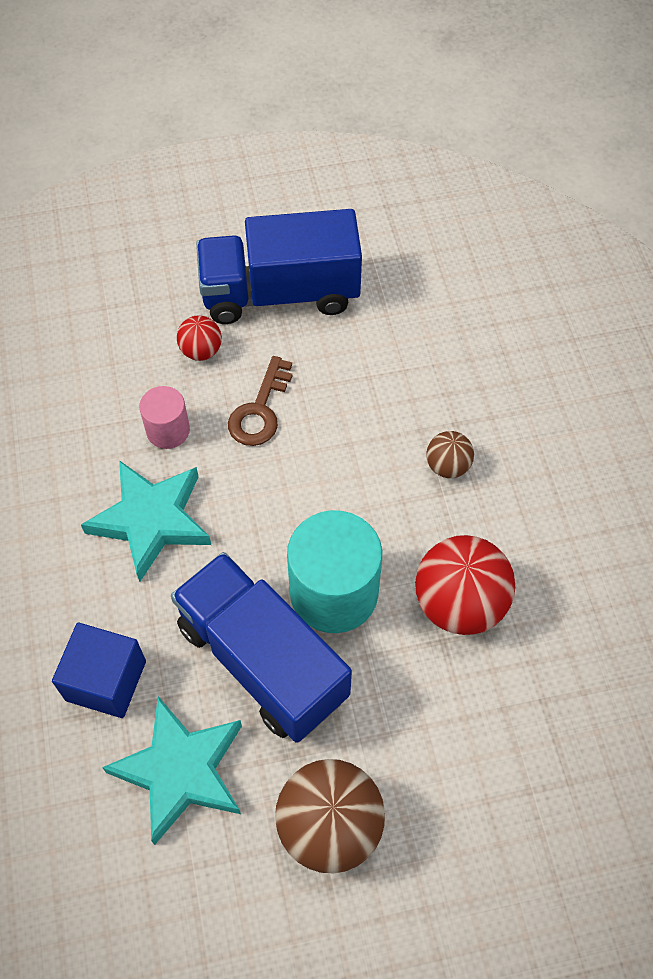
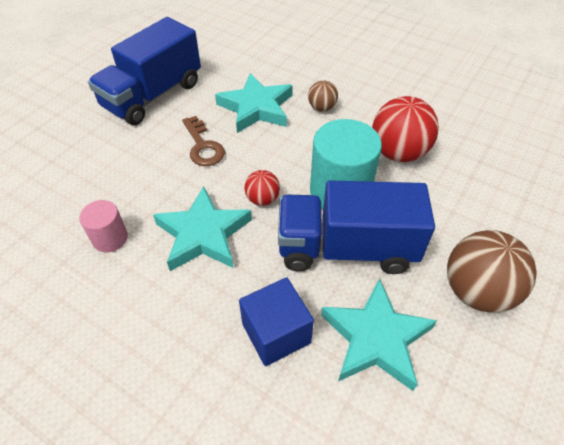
camera: 45 degrees left, 10 degrees down
(168, 430) = (161, 188): pink cylinder -> pink cylinder (110, 238)
(201, 351) = (138, 143): red ball -> red ball (262, 199)
(373, 403) = (256, 108): none -> turquoise star

